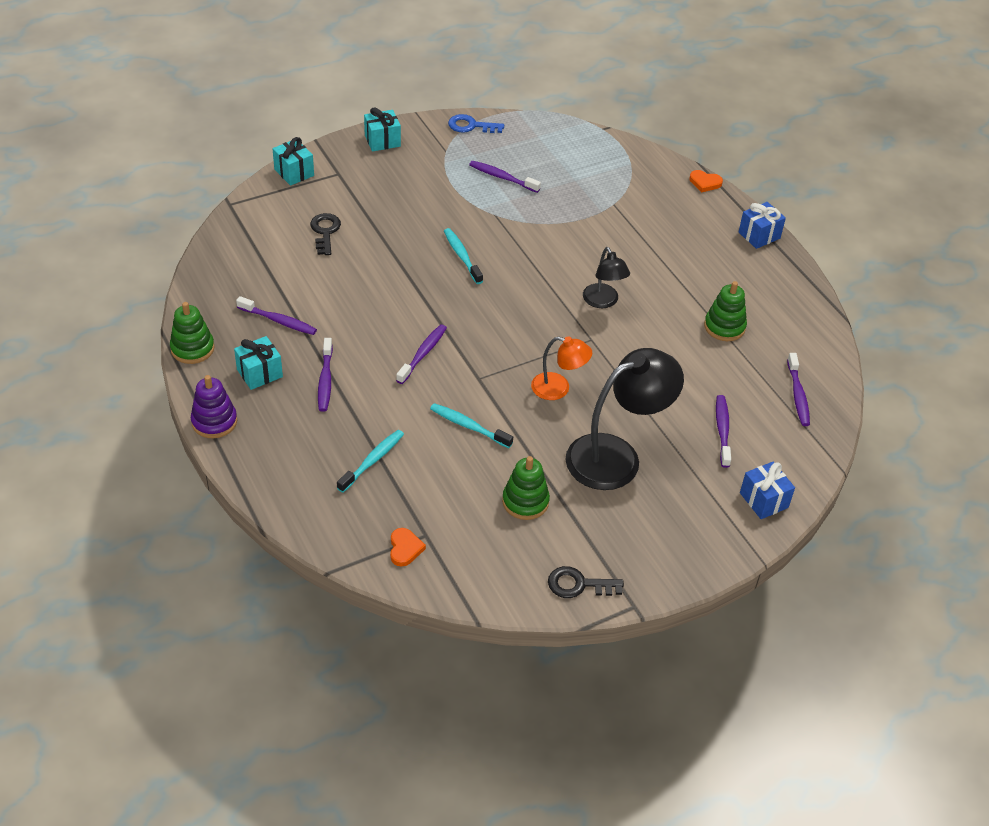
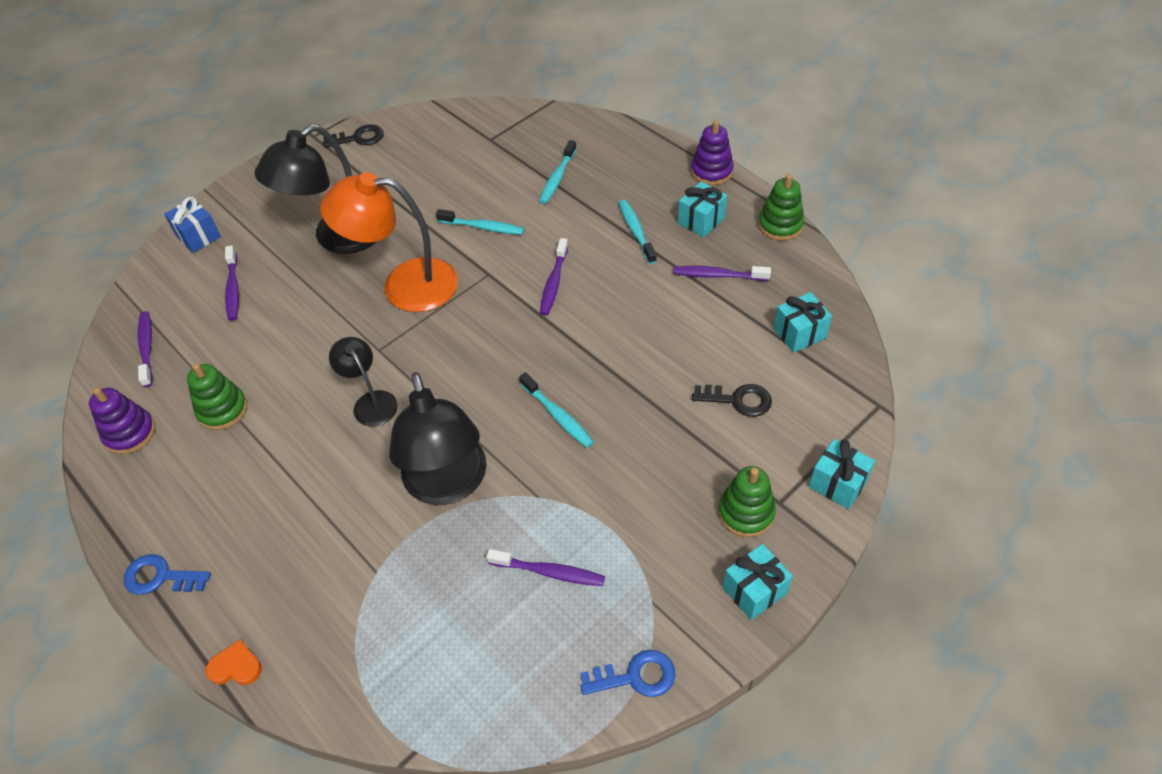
camera: 170 degrees right, 5 degrees up
(247, 261) = (799, 333): none -> turquoise gift
(325, 232) = (738, 400): black key -> black key turned 60 degrees counterclockwise
(325, 380) = (636, 231): purple toothbrush -> turquoise toothbrush
(405, 548) = (502, 127): orange heart -> none
(525, 501) = (414, 181): green stacking toy -> green stacking toy (746, 513)
(555, 236) = (448, 485): none -> black lamp
(558, 389) = (404, 285): orange lamp -> orange lamp, size x1.84
(759, 235) = (160, 577): blue gift -> blue key
(799, 329) = (130, 433): none -> purple stacking toy

